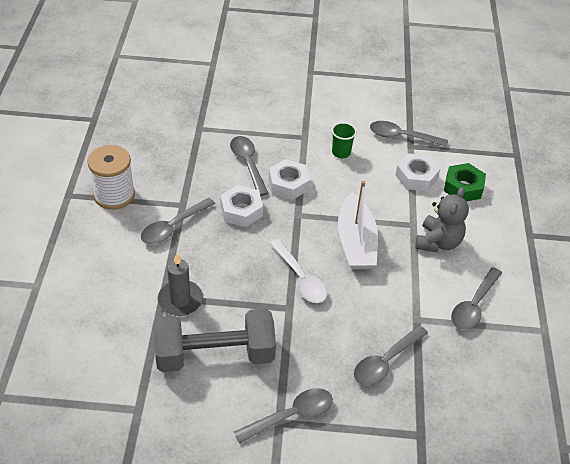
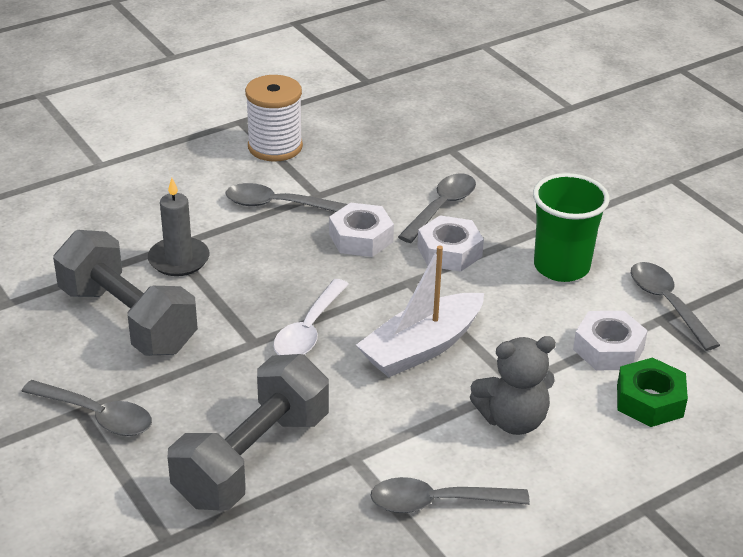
camera: 55 degrees right, 10 degrees down
(341, 152) = (561, 267): green cup -> green cup, size x1.85
(385, 362) = (253, 459): grey spoon -> grey dumbbell

